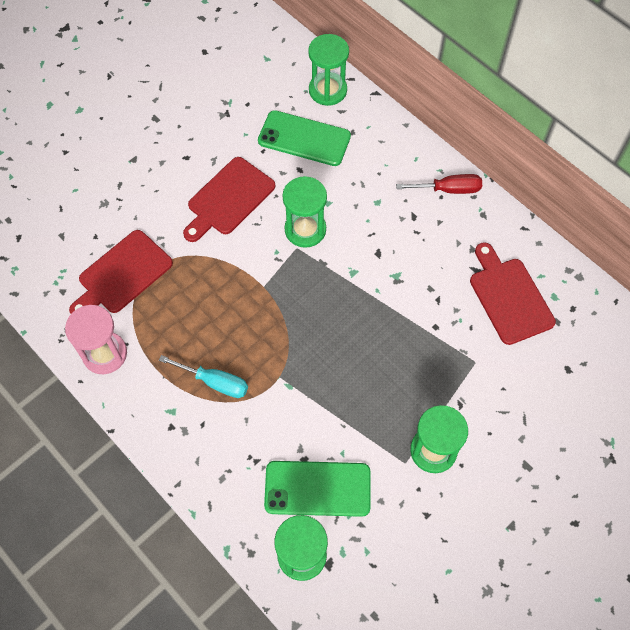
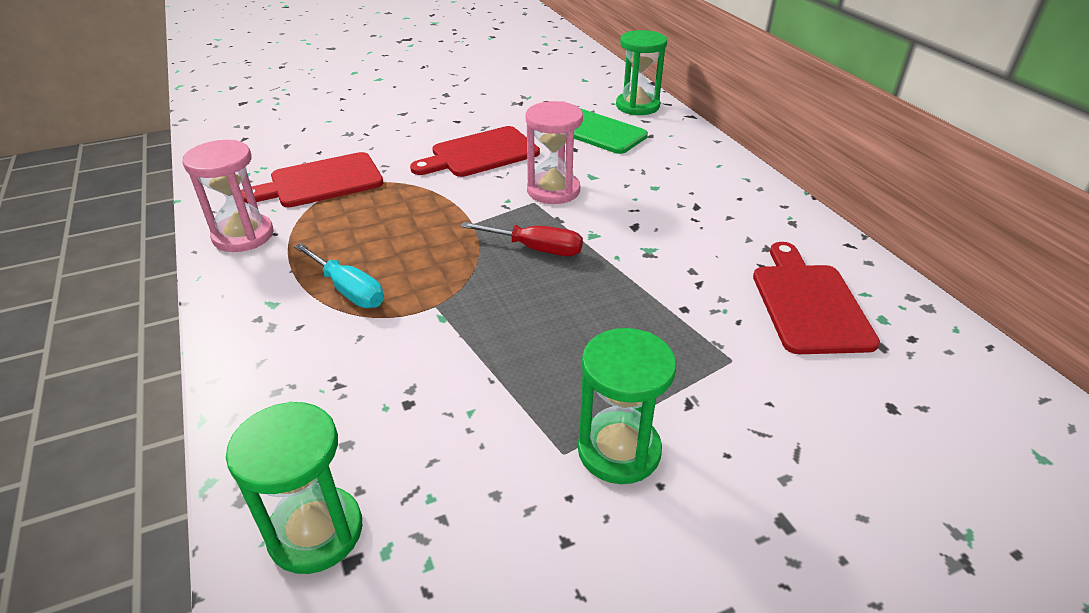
camera: 20 degrees right, 25 degrees down
(305, 229) = (553, 190): green hourglass -> pink hourglass
(317, 488) = (403, 445): green phone -> none
(448, 189) = (752, 194): red screwdriver -> red screwdriver (536, 249)

